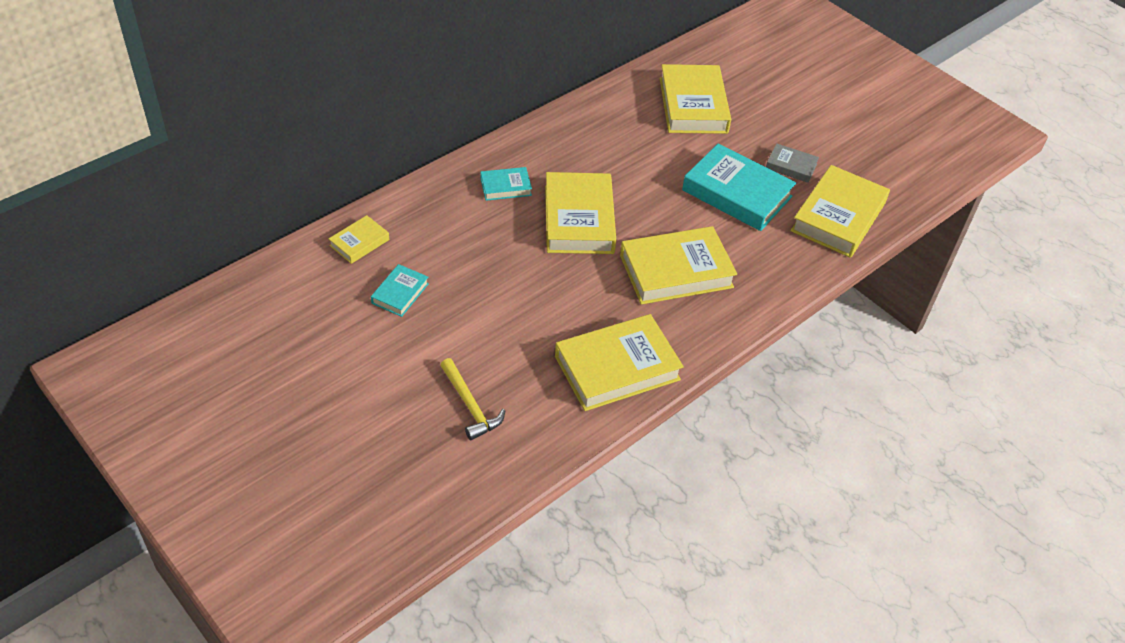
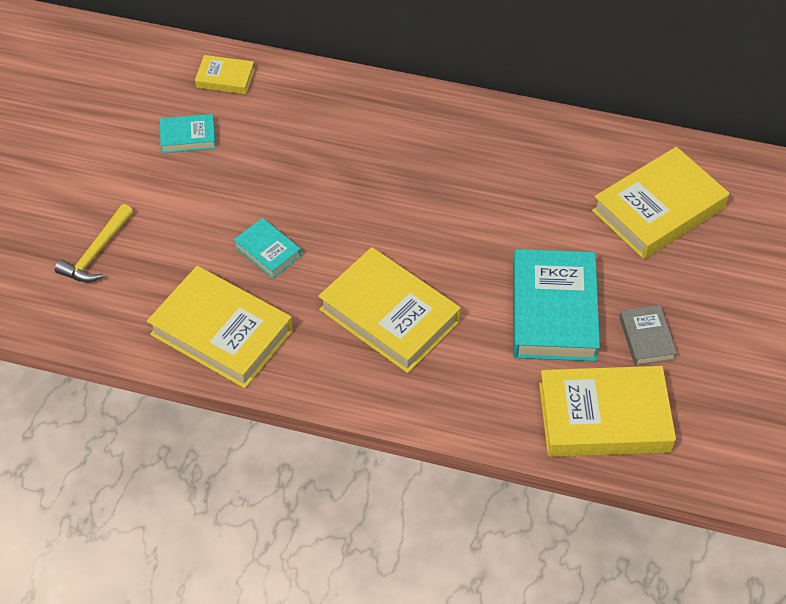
camera: 60 degrees right, 5 degrees up
(505, 187) = (387, 132): turquoise book -> turquoise book (268, 251)
(578, 219) = (393, 206): yellow book -> none

